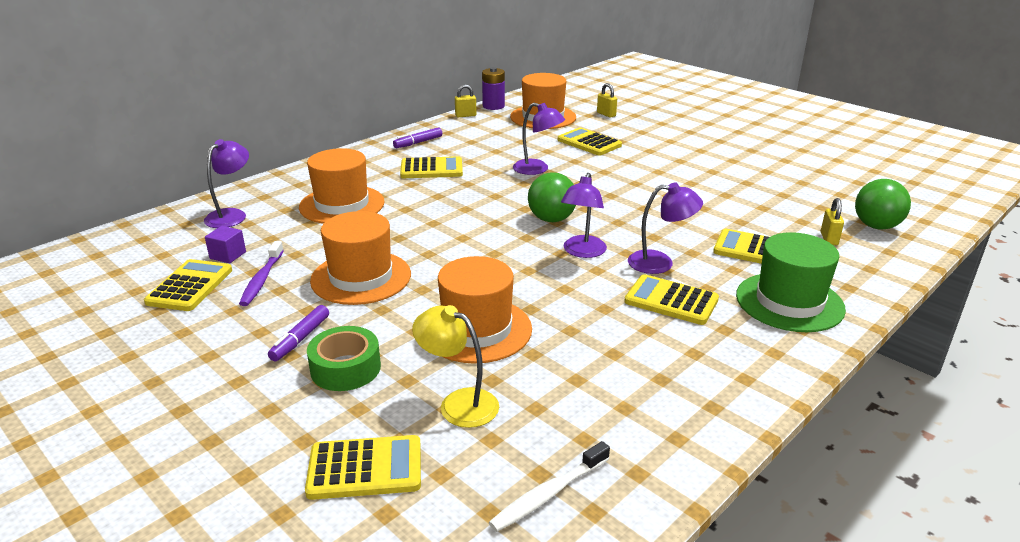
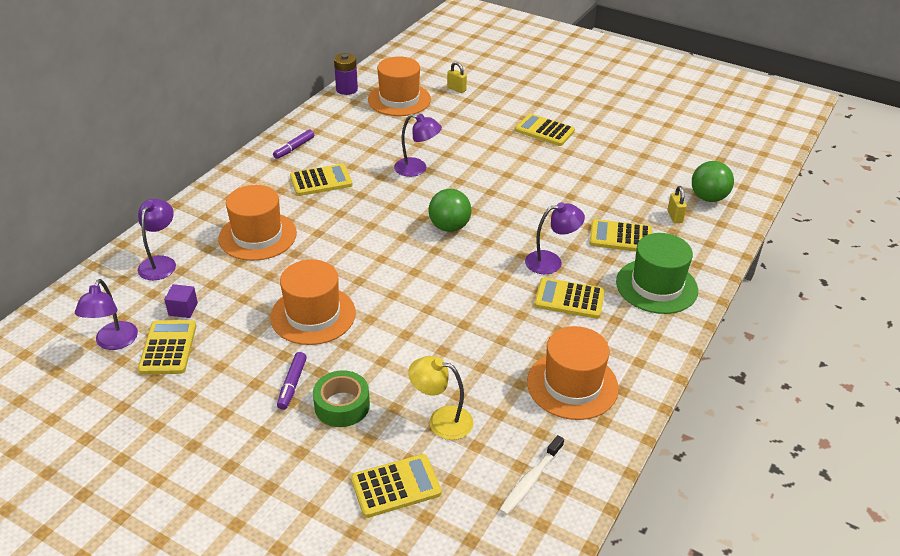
camera: 15 degrees left, 10 degrees up
(262, 279) = (228, 331): purple toothbrush -> none
(465, 115) = (325, 105): yellow padlock -> none
(477, 329) = (429, 352): orange hat -> orange hat (572, 385)
(582, 252) = (486, 259): purple lamp -> purple lamp (113, 342)
(589, 143) = (452, 129): yellow calculator -> yellow calculator (544, 131)

